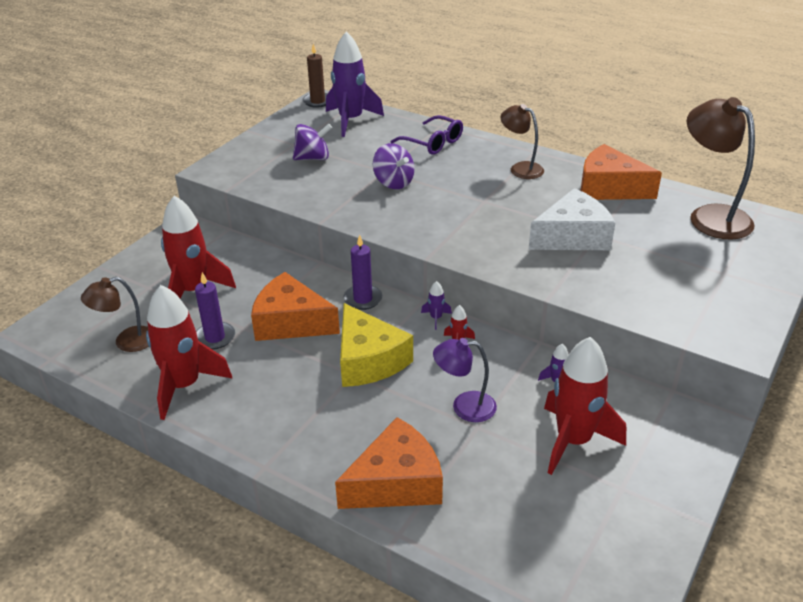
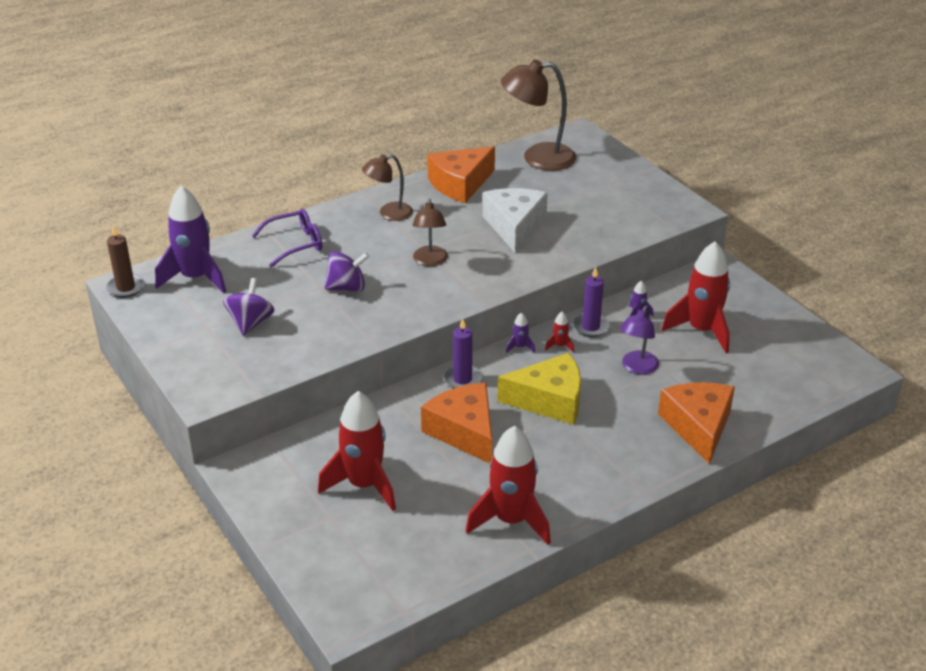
camera: 65 degrees left, 0 degrees up
(126, 342) = (415, 549): brown lamp -> brown lamp (430, 261)
(215, 337) = (452, 486): purple candle -> purple candle (590, 327)
(291, 322) = (464, 431): orange cheese -> orange cheese turned 105 degrees clockwise

